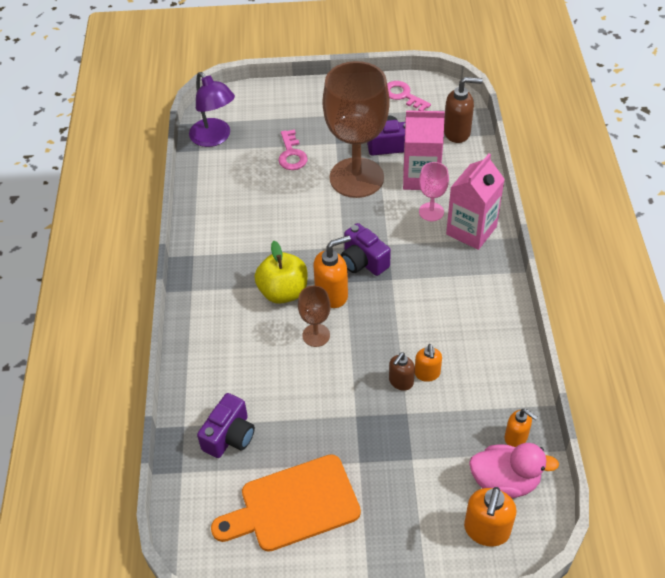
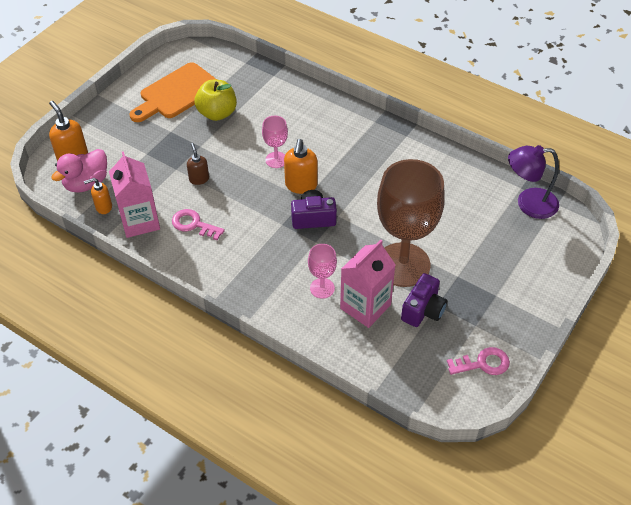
camera: 125 degrees right, 0 degrees up
(229, 436) = (246, 89): purple camera -> none
(283, 292) = (328, 163): yellow apple -> yellow apple (217, 113)
(291, 154) = (467, 240): pink key -> pink key (193, 224)
(293, 505) = (177, 93): orange cutting board -> orange cutting board turned 150 degrees counterclockwise
(316, 335) = (276, 160): brown goblet -> pink goblet
(427, 374) = (190, 195): orange soap dispenser -> none
(457, 132) = (397, 370): brown soap dispenser -> none
(471, 230) = (279, 300): pink carton -> pink carton (140, 221)

